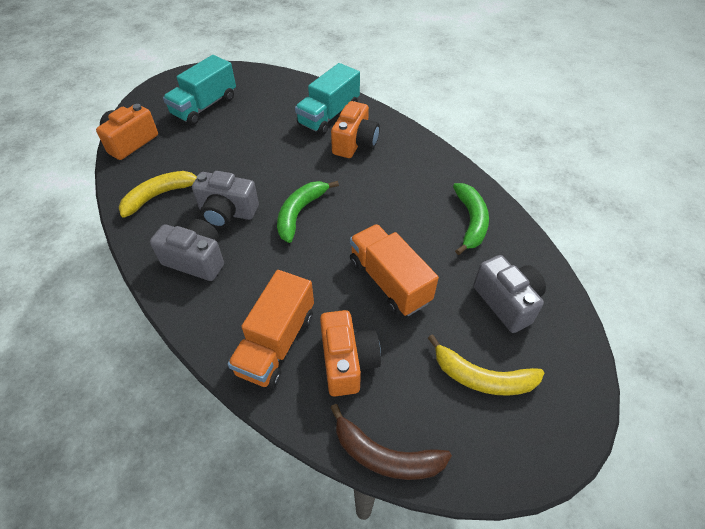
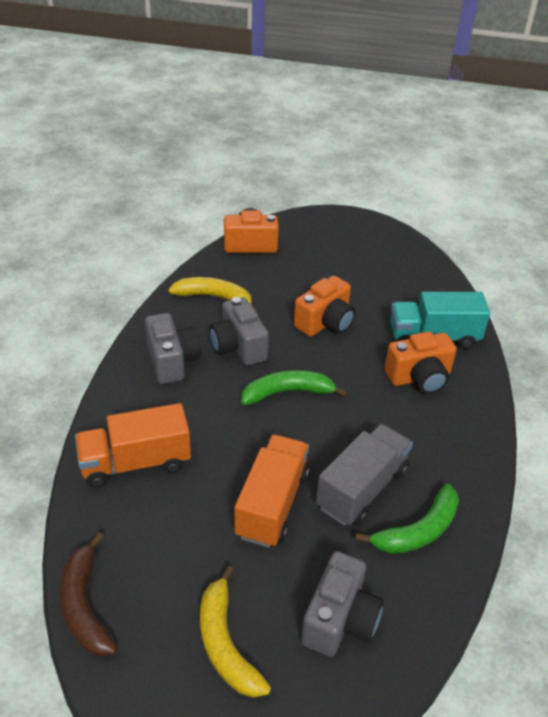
camera: 50 degrees right, 10 degrees down
(204, 106) = (341, 255): turquoise truck -> none
(347, 362) = (157, 523): orange camera -> orange camera (325, 323)
(417, 227) = (362, 488): none -> grey truck

